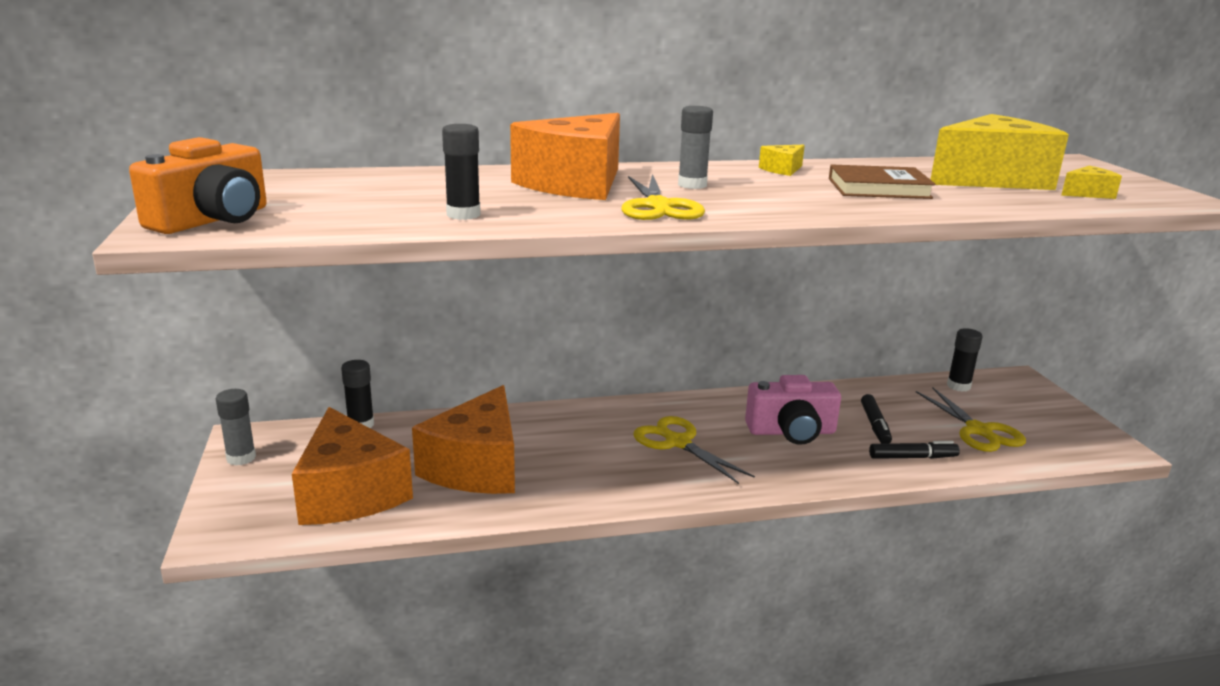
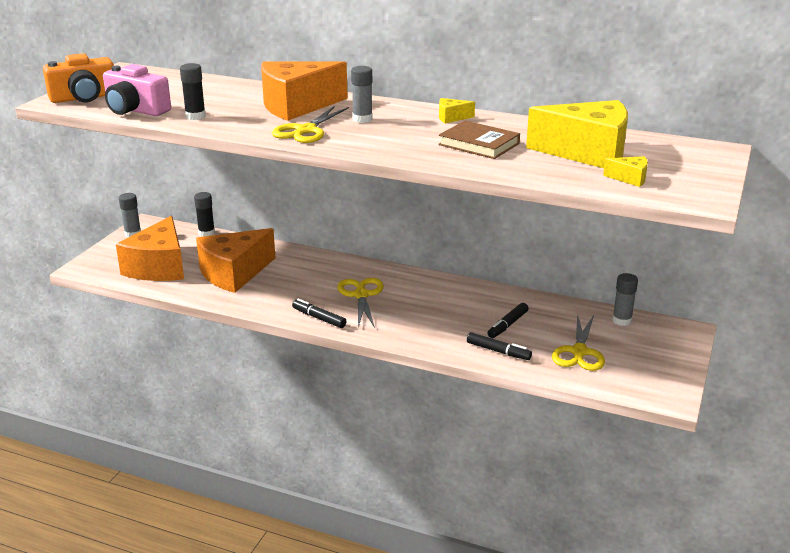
camera: 35 degrees right, 5 degrees up
(671, 489) = (319, 318): none -> black marker
(791, 431) = (443, 311): pink camera -> pink camera (135, 110)
(958, 386) = (621, 320): black glue stick -> grey glue stick

